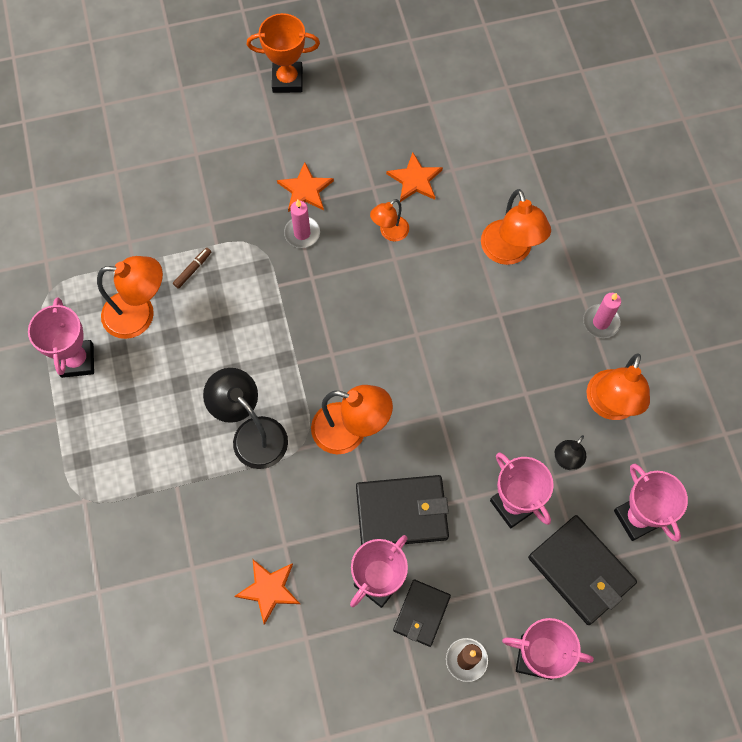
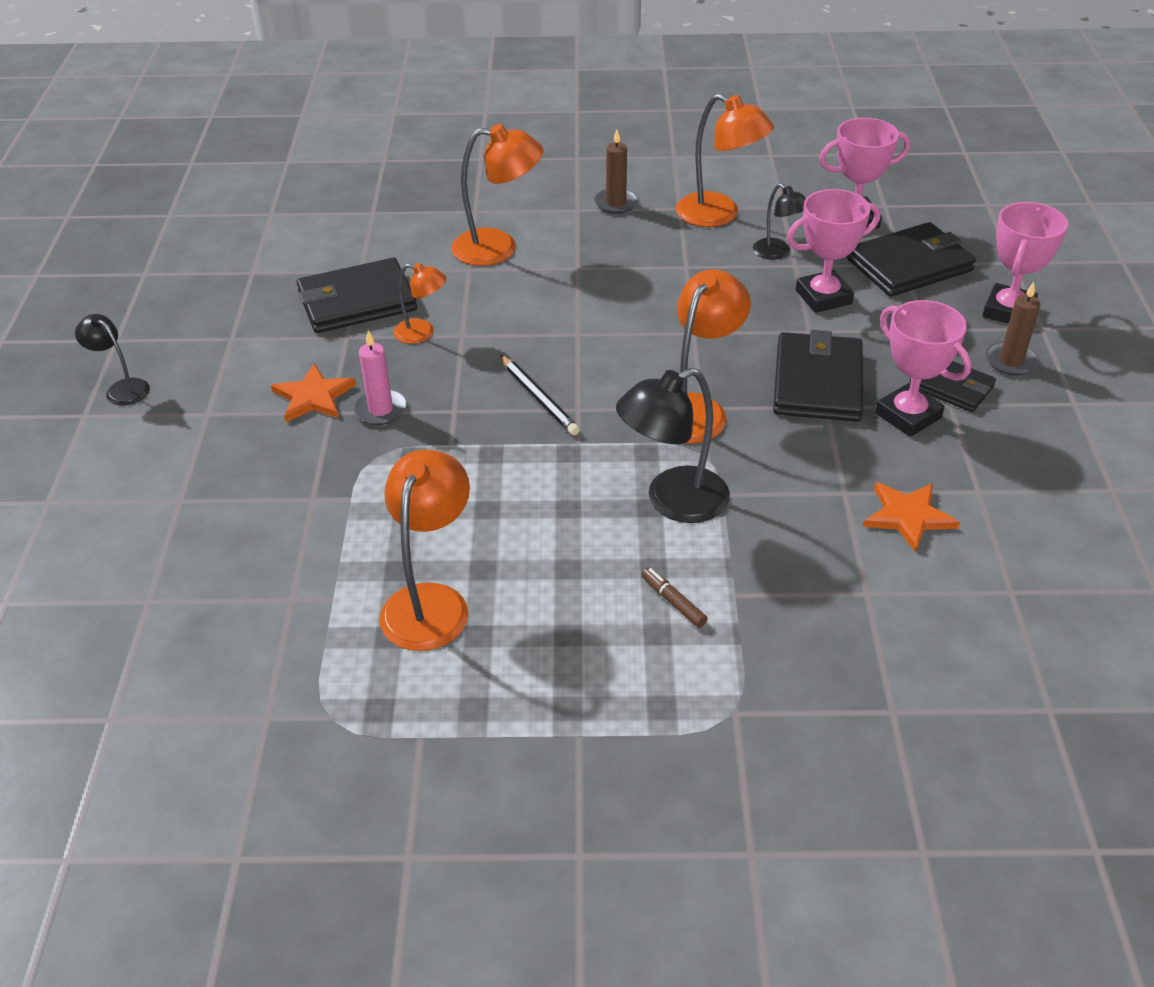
camera: 75 degrees left, 25 degrees down
(77, 360) = (480, 693): pink trophy -> none
(193, 270) = (381, 529): brown marker -> brown marker (673, 602)
(287, 80) = (122, 388): orange trophy -> black lamp
(337, 326) = (539, 398): none -> black pencil
(389, 233) = (422, 333): orange lamp -> orange lamp turned 45 degrees counterclockwise
(415, 180) = (357, 301): orange star -> black wallet
(601, 322) = (616, 203): pink candle -> brown candle

